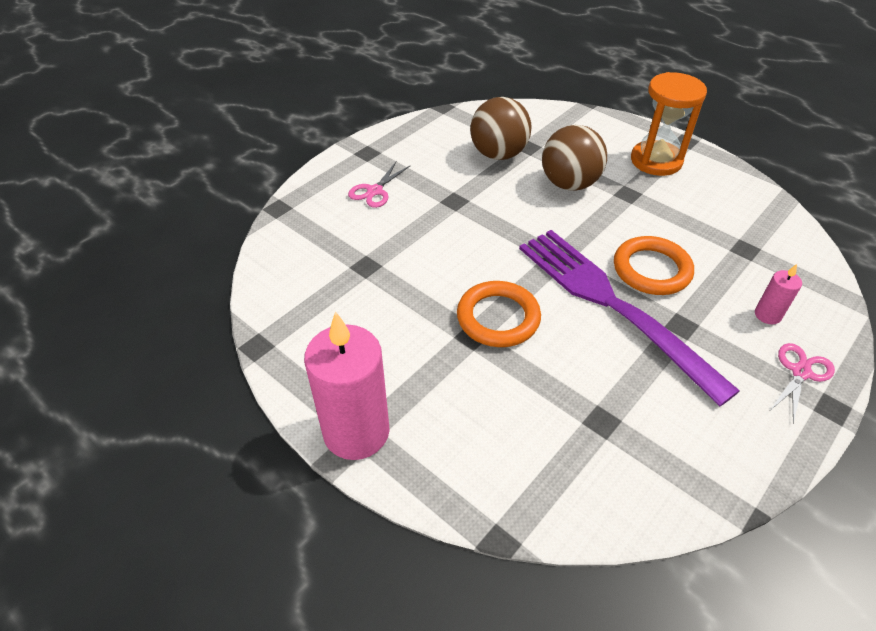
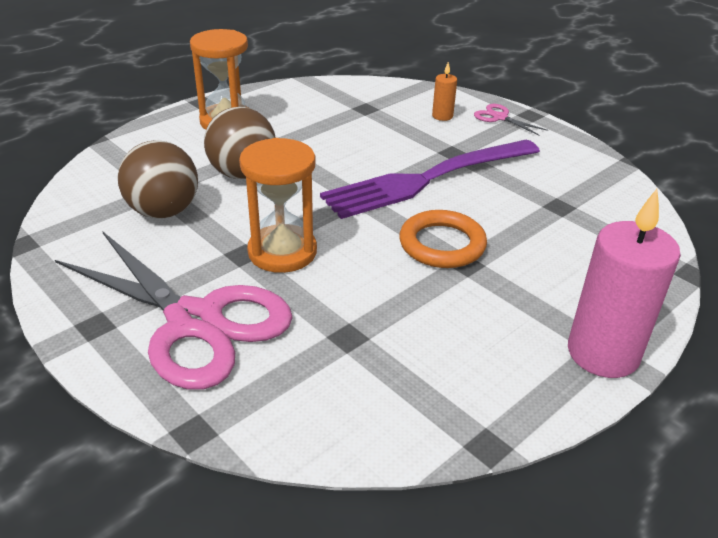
camera: 85 degrees left, 10 degrees down
(375, 191) = (194, 321): pink scissors -> pink scissors, size x2.47
(462, 220) = (282, 252): none -> orange hourglass
(651, 270) = (384, 153): orange ring -> none
(767, 315) = (442, 116): pink candle -> orange candle

